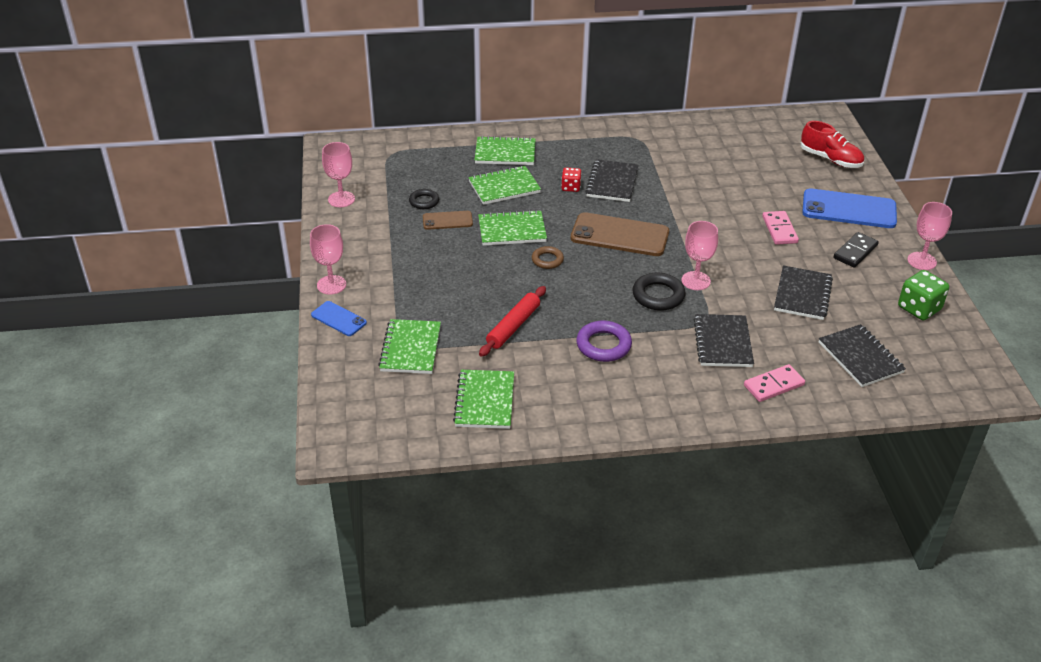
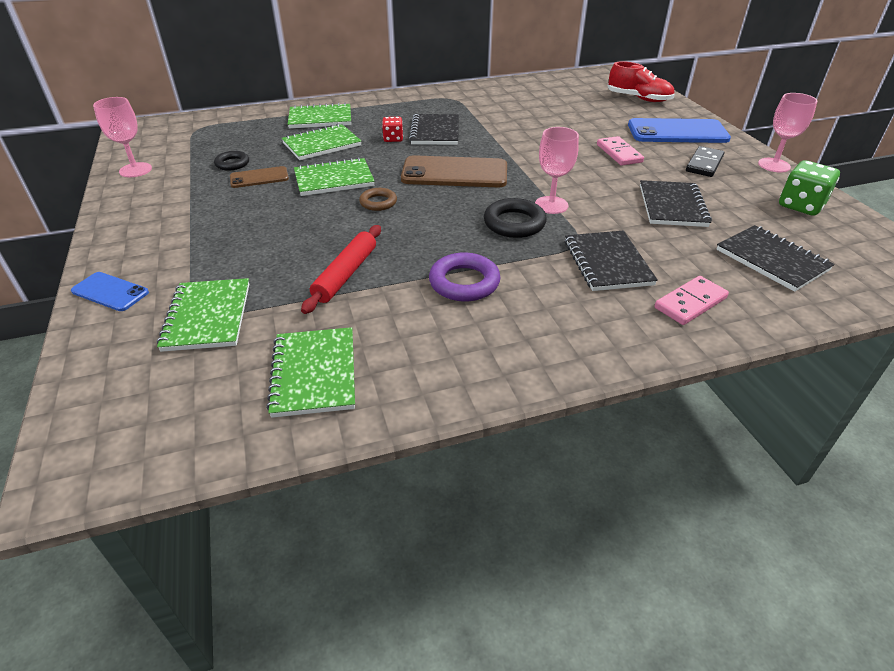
camera: 10 degrees left, 0 degrees up
(331, 285) = (107, 254): pink goblet -> none

